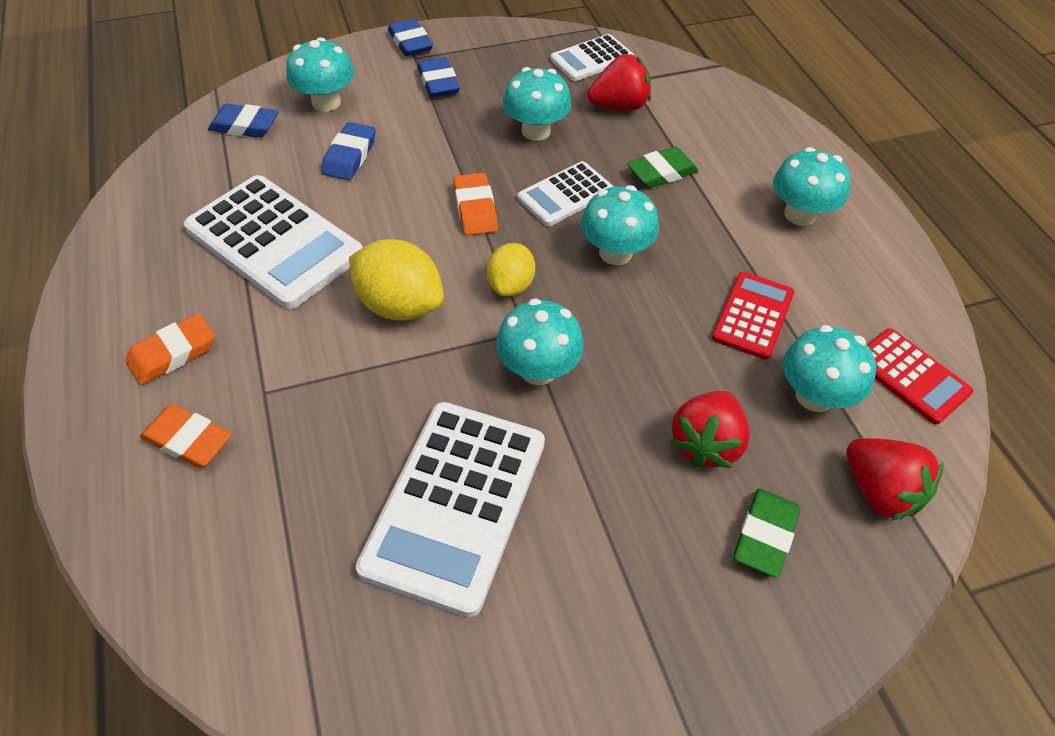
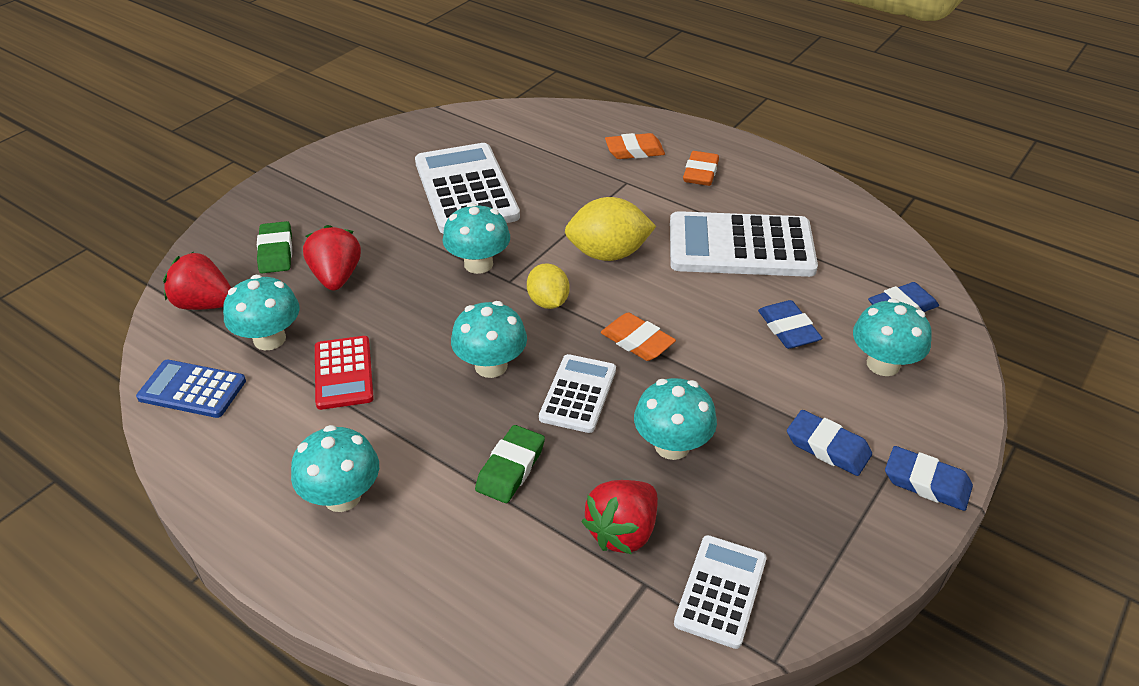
camera: 145 degrees right, 10 degrees down
(911, 376) = (192, 390): red calculator -> blue calculator

